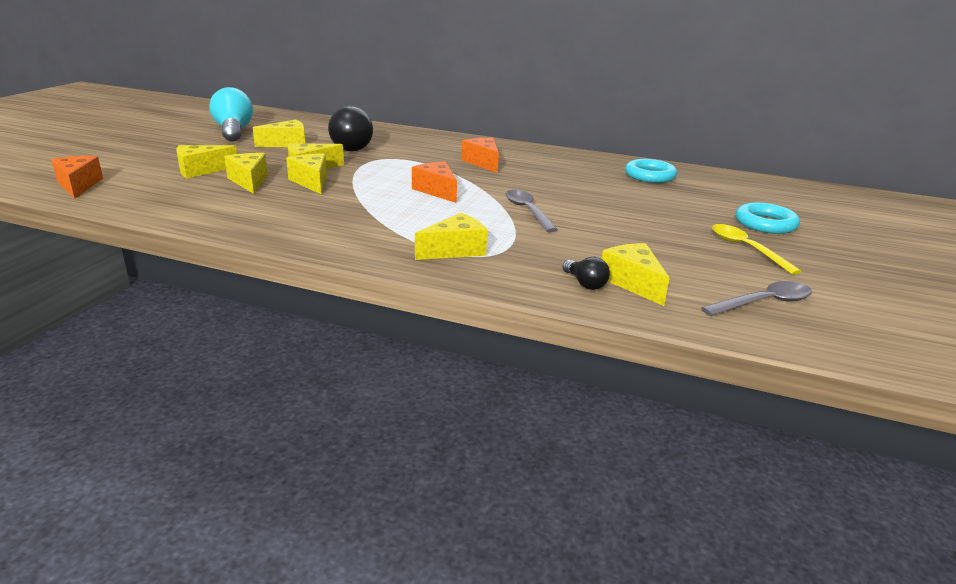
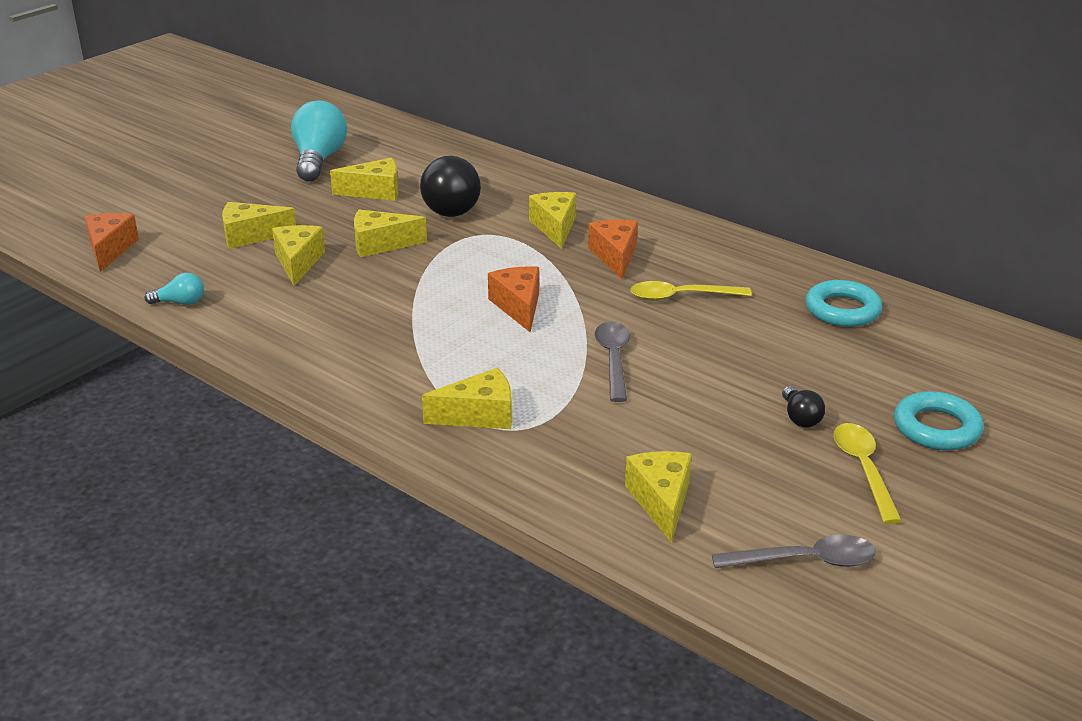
camera: 20 degrees right, 5 degrees up
(159, 210) = (180, 302): none -> turquoise light bulb
(311, 182) = (370, 272): yellow cheese -> yellow cheese (554, 227)
(544, 178) = (681, 297): none -> yellow spoon
(585, 284) = (600, 493): black light bulb -> black light bulb (800, 418)

